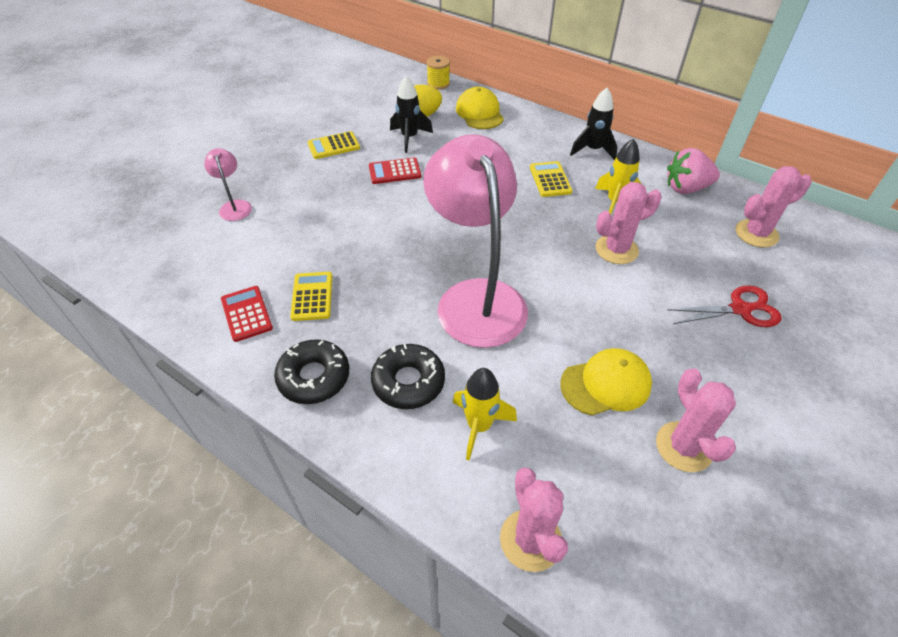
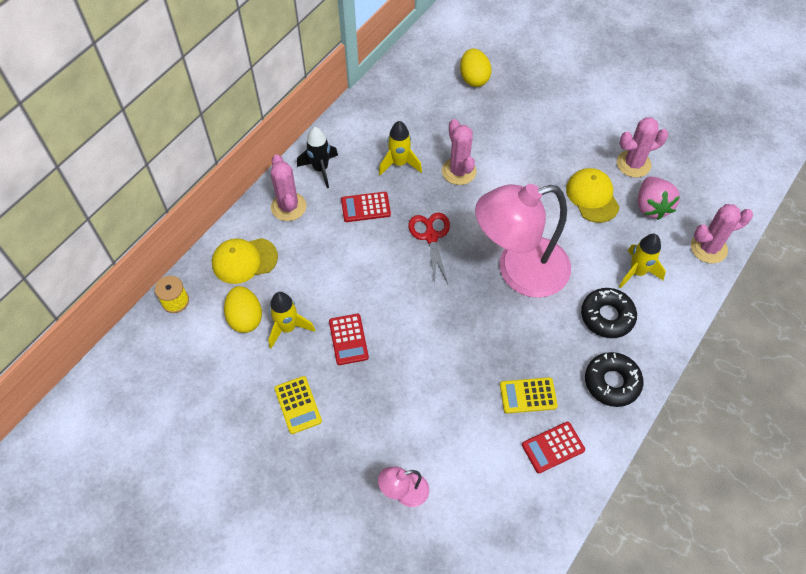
camera: 90 degrees left, 10 degrees up
(409, 138) = (288, 328): black rocket -> yellow rocket
(550, 179) = (365, 207): yellow calculator -> red calculator
(686, 188) = (380, 112): pink strawberry -> pink strawberry (651, 207)
(740, 309) = (517, 110): red scissors -> red scissors (431, 236)
(756, 233) = (437, 82): pink cactus -> pink cactus (288, 207)
(779, 267) = (474, 78): none -> yellow egg

